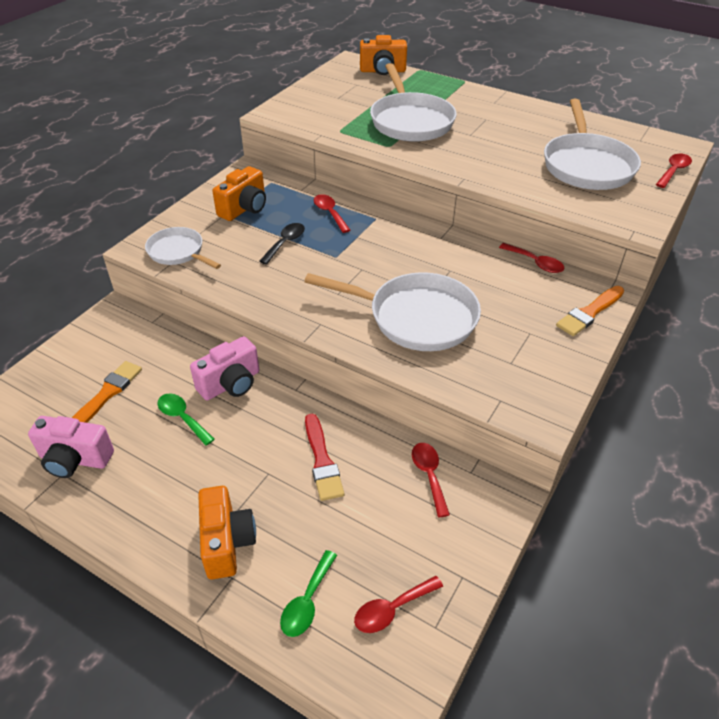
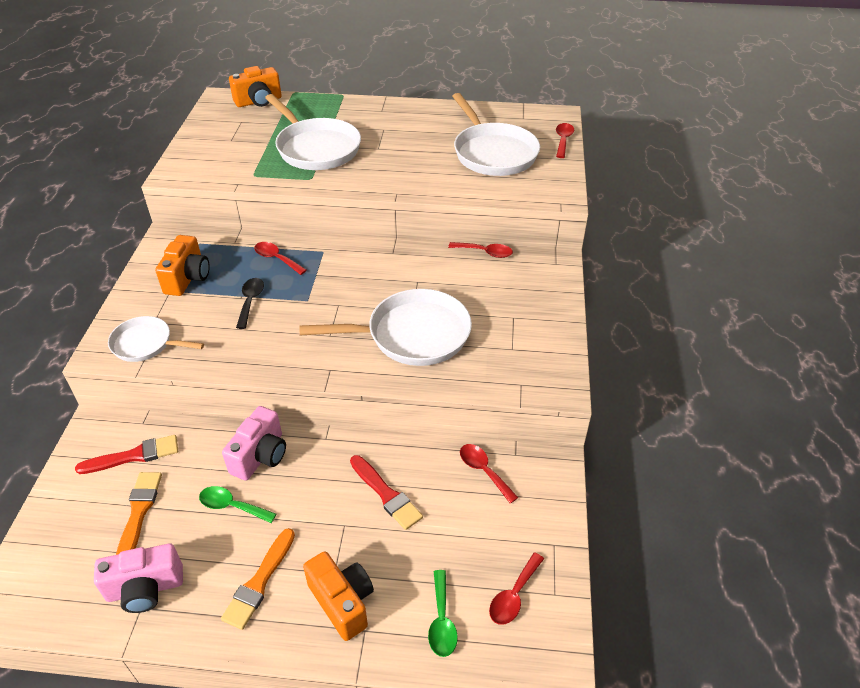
camera: 25 degrees left, 0 degrees up
(130, 346) = (134, 456): none -> red brush
(589, 313) = (550, 284): orange brush -> orange brush (259, 582)

